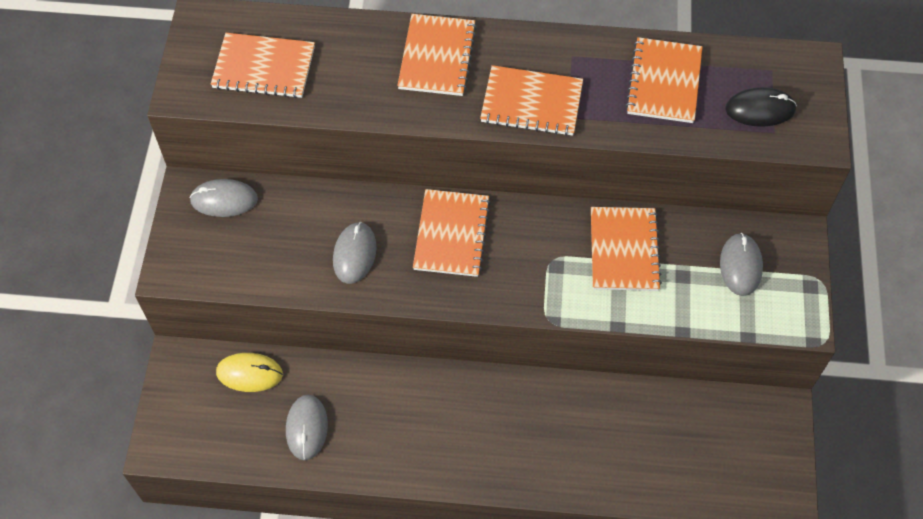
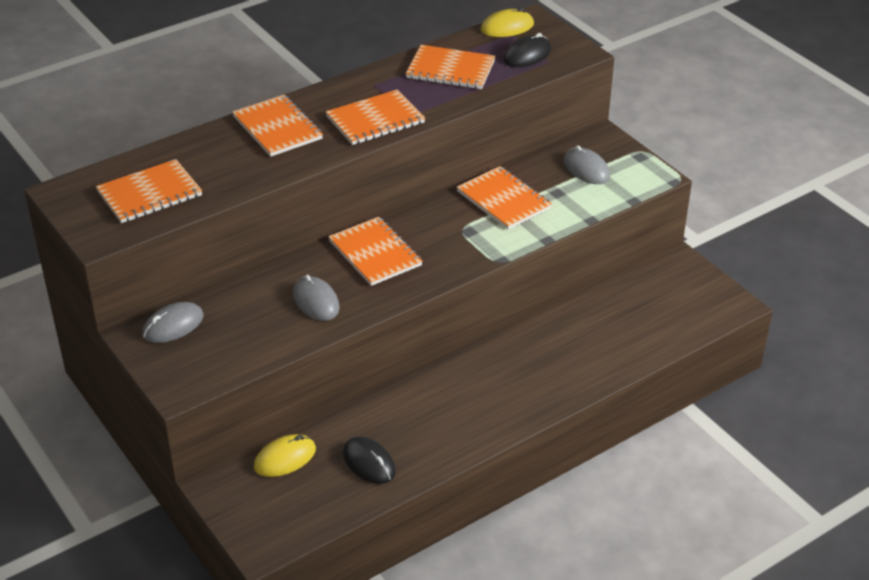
camera: 40 degrees left, 20 degrees down
(306, 428) = (369, 463): grey mouse -> black mouse
(664, 82) = (450, 70): orange notebook -> orange notebook turned 45 degrees counterclockwise
(776, 58) = (507, 27): none -> yellow mouse

